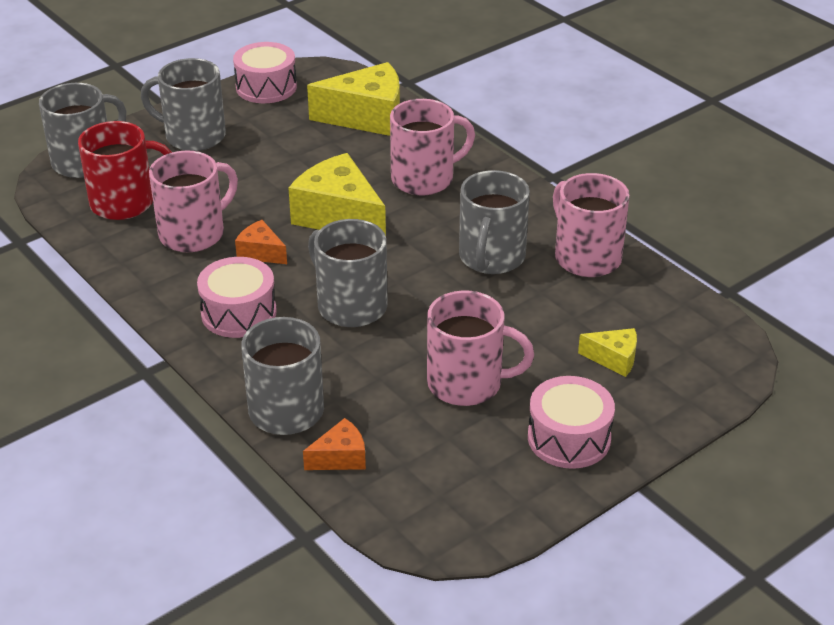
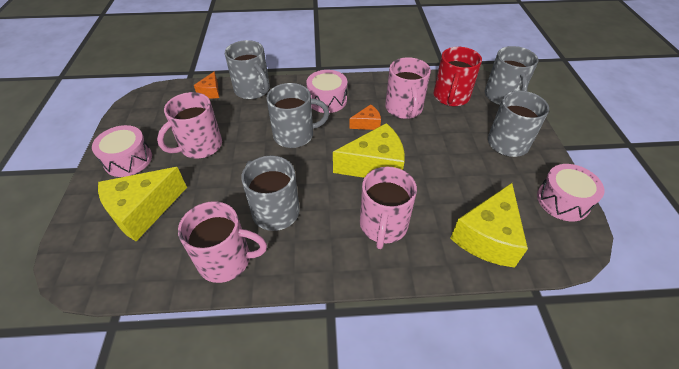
camera: 125 degrees right, 10 degrees up
(614, 359) = (143, 210): yellow cheese -> yellow cheese, size x2.00

